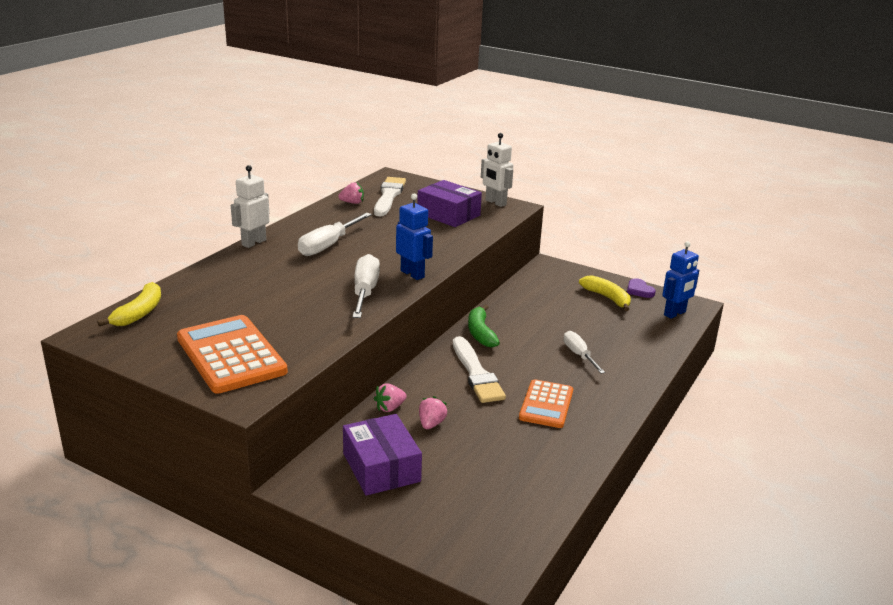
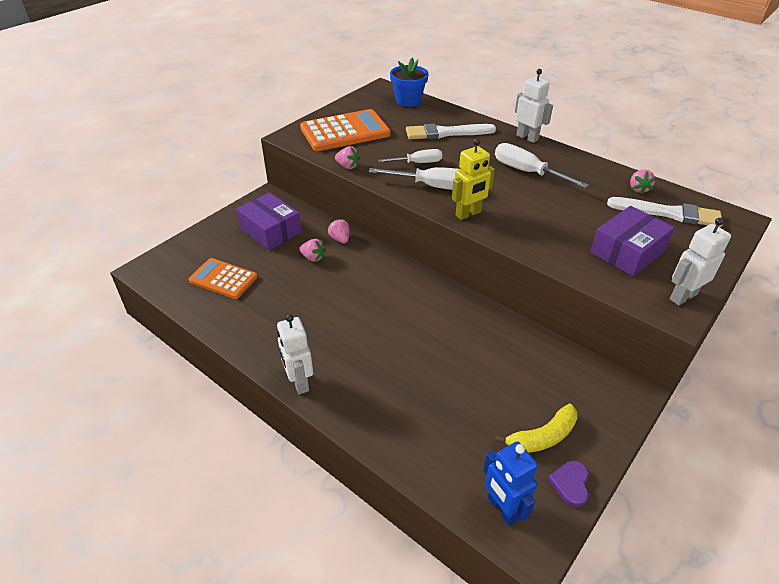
camera: 100 degrees right, 15 degrees up
(139, 313) = (408, 101): yellow banana -> blue flower pot
(326, 345) = (348, 166): none -> pink strawberry
(381, 467) = (270, 230): purple box -> purple box turned 60 degrees clockwise
(412, 274) = (468, 214): blue robot -> yellow robot
(476, 373) = (380, 292): white brush -> white brush (446, 133)
(480, 333) = (453, 304): green banana -> none
(546, 404) = (321, 329): orange calculator -> orange calculator (223, 279)
(579, 355) = (403, 373): white screwdriver -> white screwdriver (418, 163)
(619, 409) = (299, 382): none -> white robot
(639, 290) = (570, 484): purple heart -> purple heart turned 60 degrees counterclockwise

